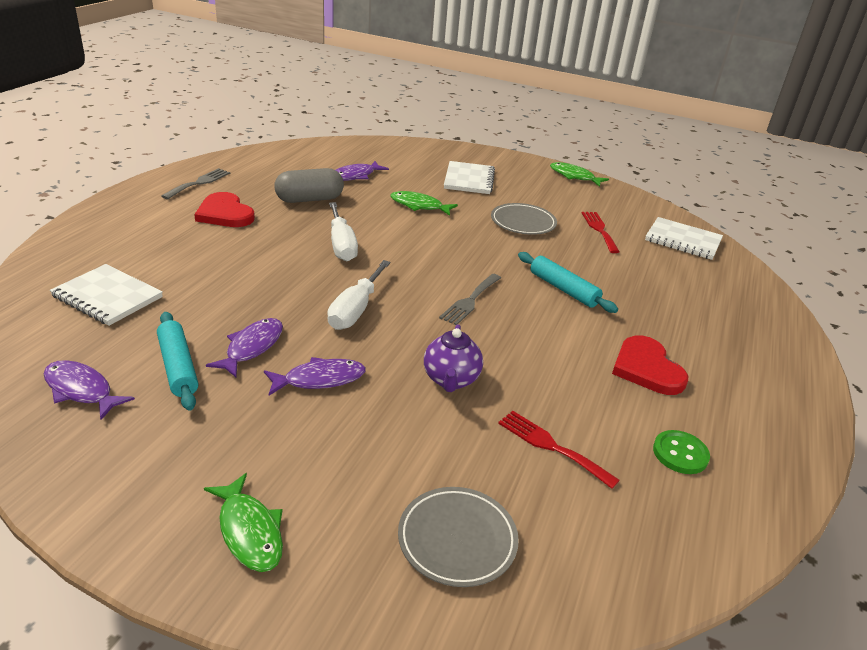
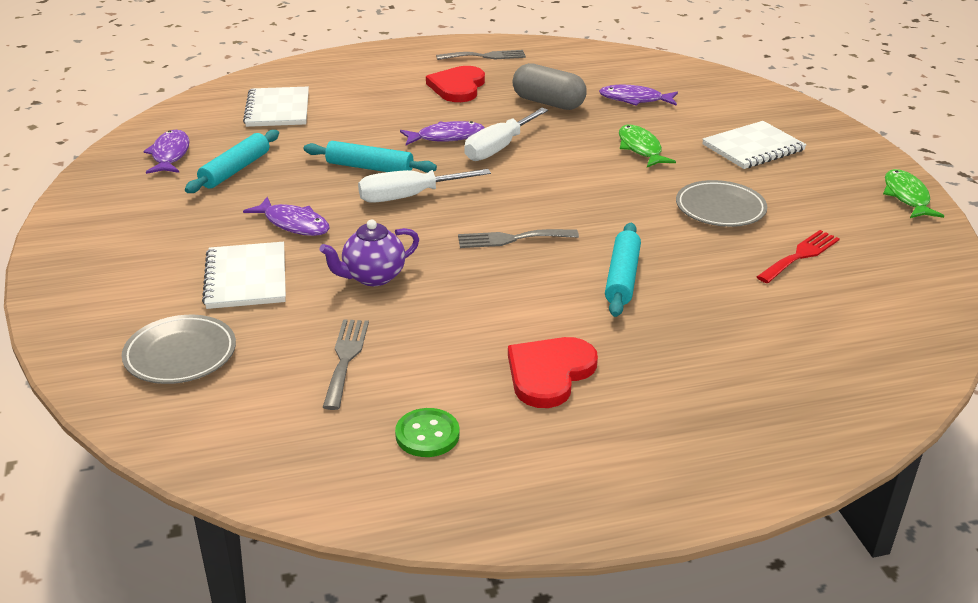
camera: 55 degrees right, 0 degrees up
(249, 531) = (105, 271): green fish -> none
(252, 347) = (295, 182): purple fish -> purple fish (446, 137)
(285, 304) = (370, 167): none -> turquoise rolling pin
(551, 446) = (345, 358): red fork -> grey fork
(683, 240) = (894, 317): white notebook -> white notebook (246, 278)

